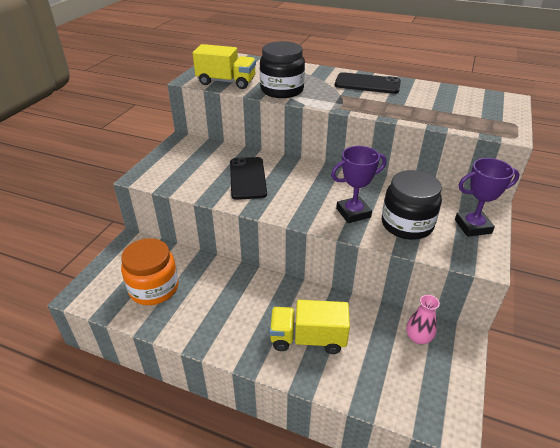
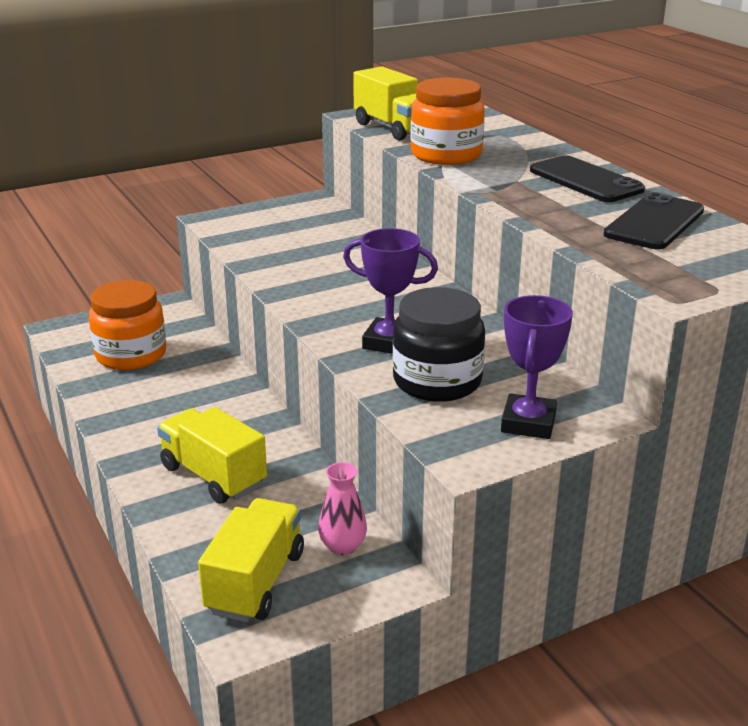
camera: 40 degrees right, 10 degrees down
(248, 178) = (324, 262): black phone -> black phone (655, 223)
(282, 90) = (446, 155): black jar -> orange jar
(413, 387) = (255, 582): none -> yellow truck
(472, 226) = (528, 423): purple trophy -> purple trophy turned 75 degrees clockwise

